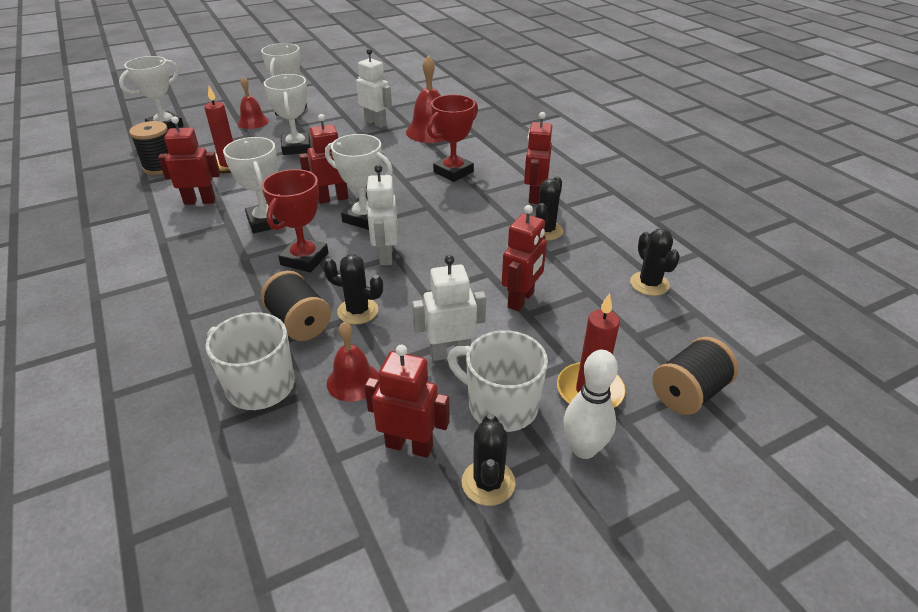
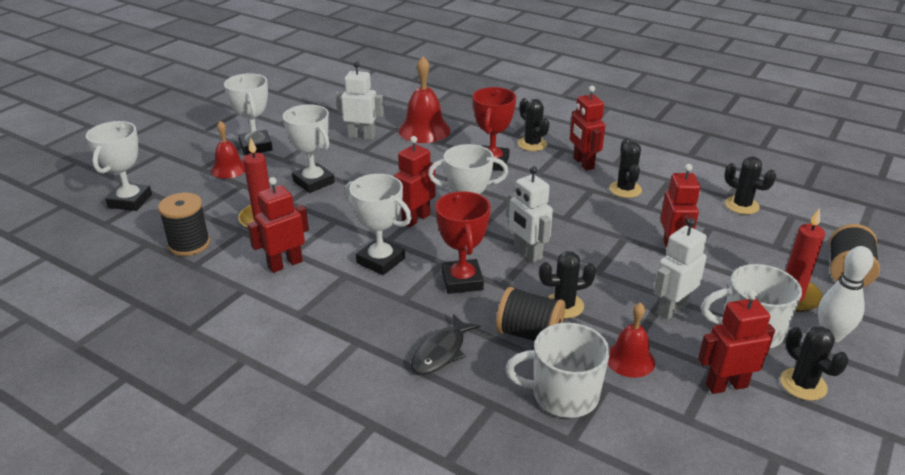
camera: 30 degrees left, 5 degrees down
(216, 309) = (441, 352): none -> black fish
(508, 167) = (532, 144): none -> black cactus

